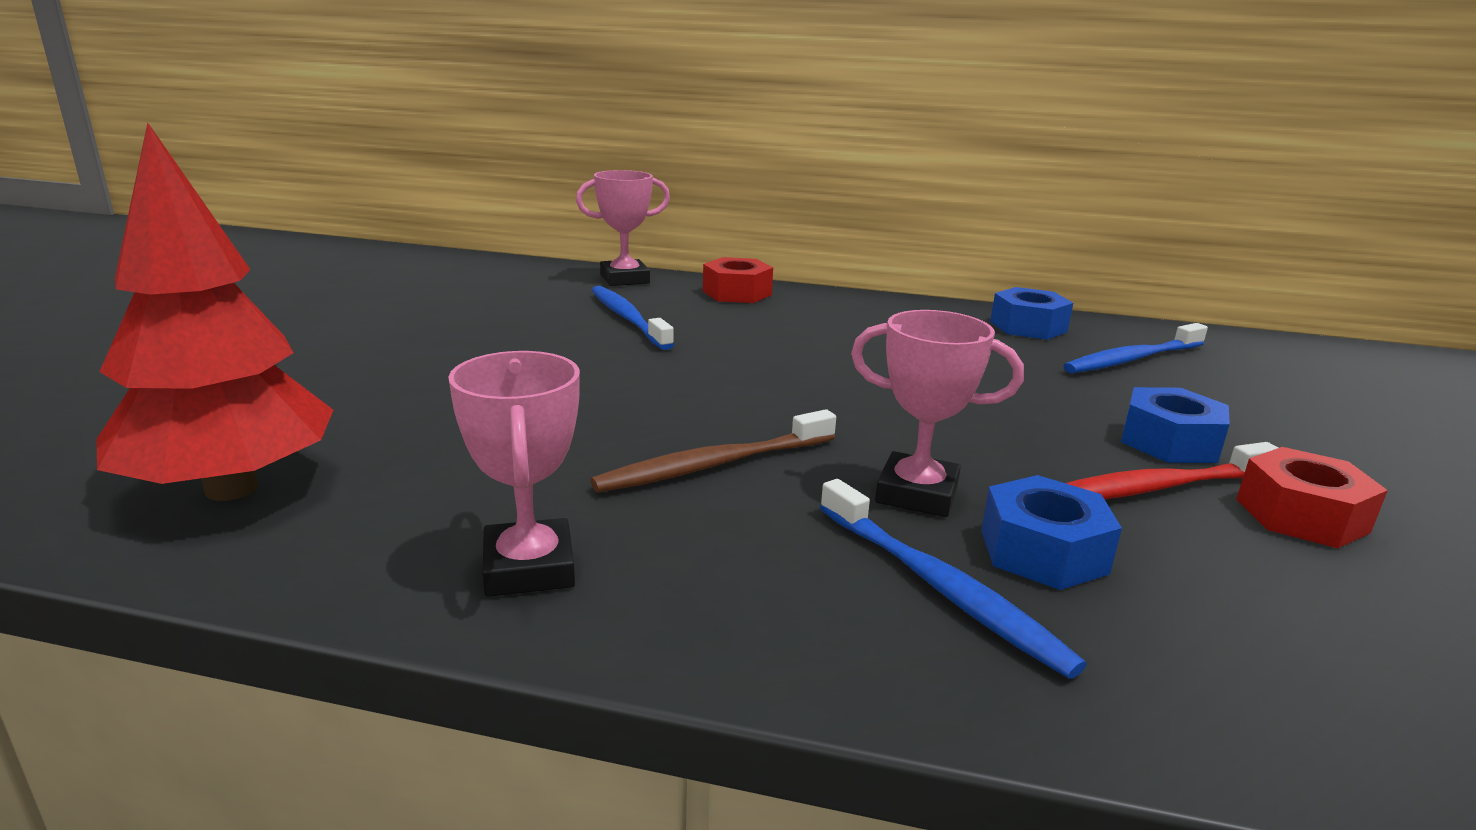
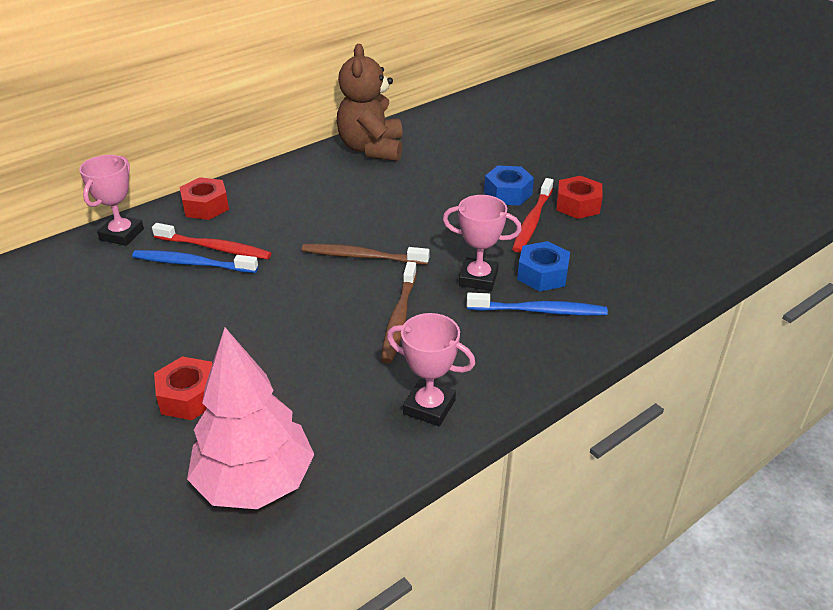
camera: 50 degrees left, 15 degrees up
(232, 488) = (255, 482): red tree -> pink tree
(381, 393) = (189, 397): none -> red nut
(673, 319) = (215, 248): none -> red toothbrush
(804, 394) = (361, 256): none -> brown toothbrush
(917, 494) = (478, 278): pink trophy -> pink trophy turned 45 degrees clockwise
(1028, 327) = (371, 149): blue nut -> brown teddy bear
(1132, 359) = (436, 148): blue toothbrush -> none

